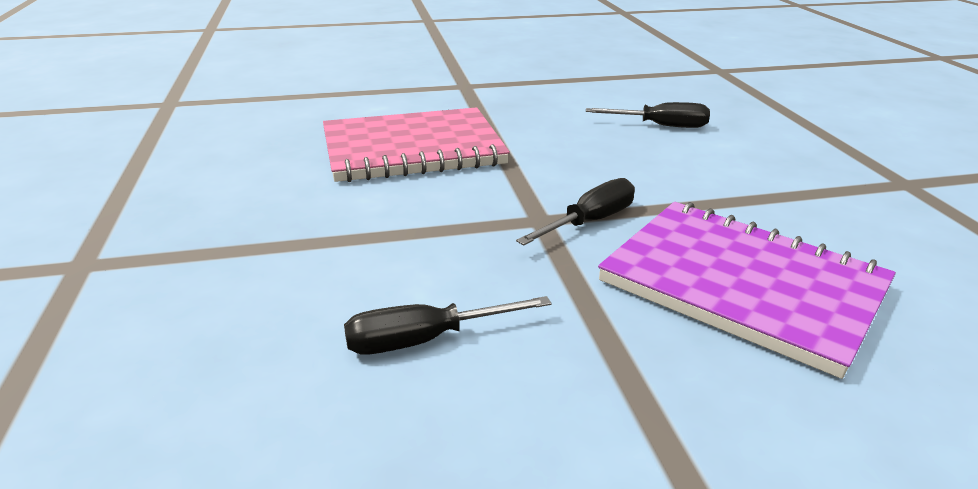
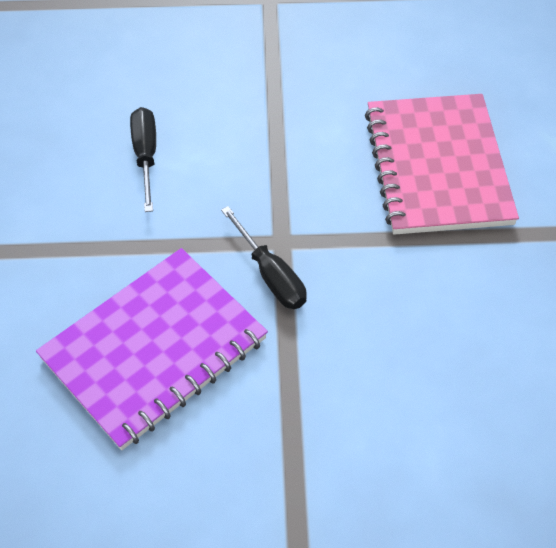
camera: 100 degrees right, 25 degrees up
(661, 126) = (492, 409): black screwdriver -> none

